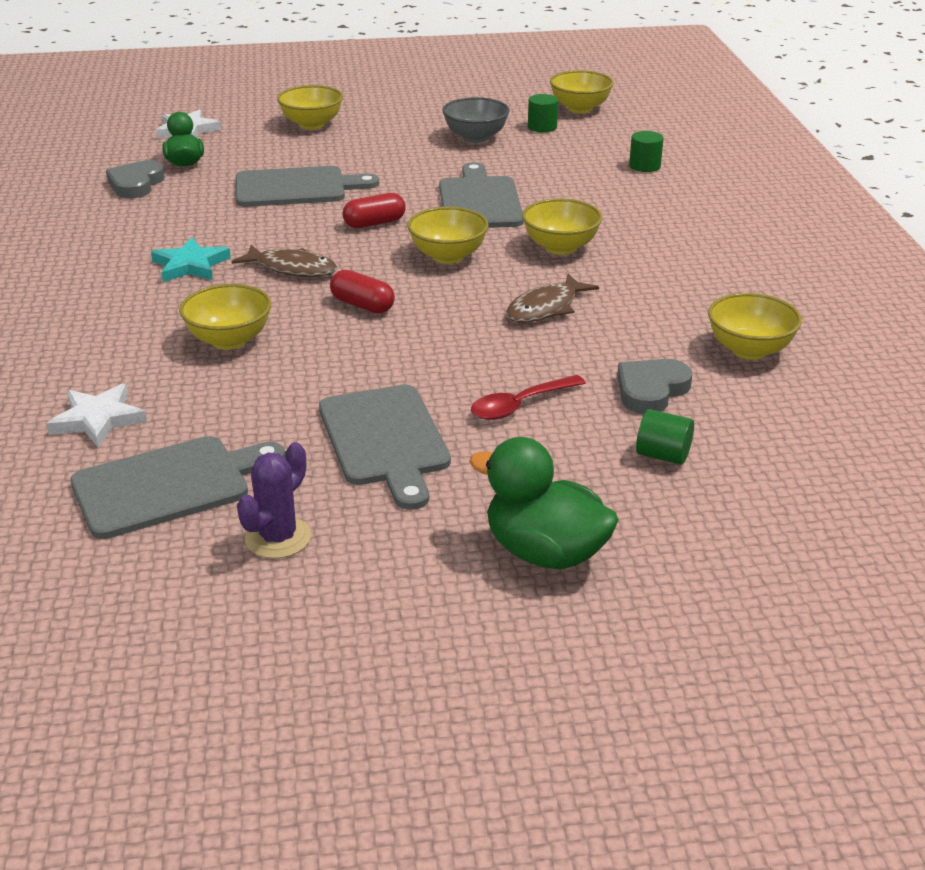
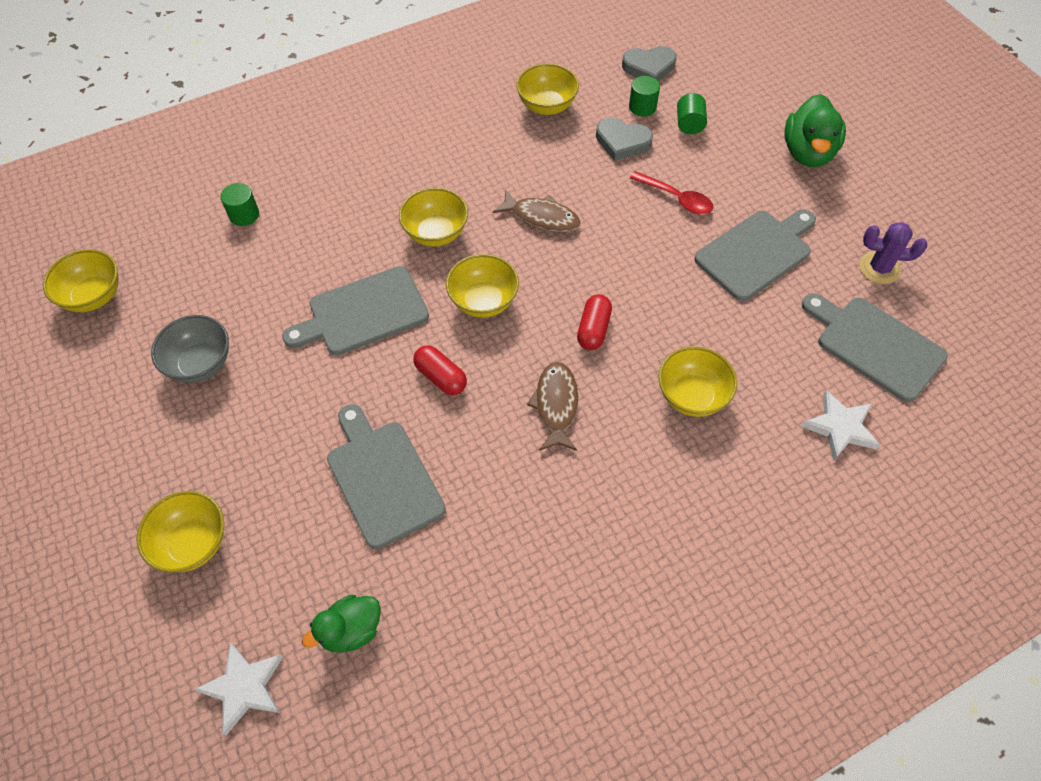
camera: 110 degrees left, 25 degrees up
(136, 184) = (427, 653): grey heart -> grey heart (649, 67)
(190, 265) = (587, 490): turquoise star -> none
(542, 127) = (157, 315): green cylinder -> green cylinder (642, 107)

